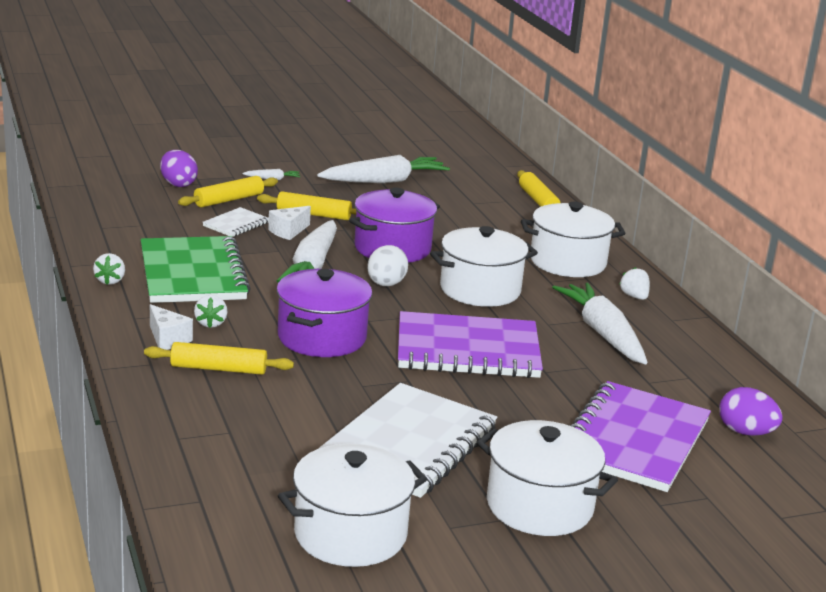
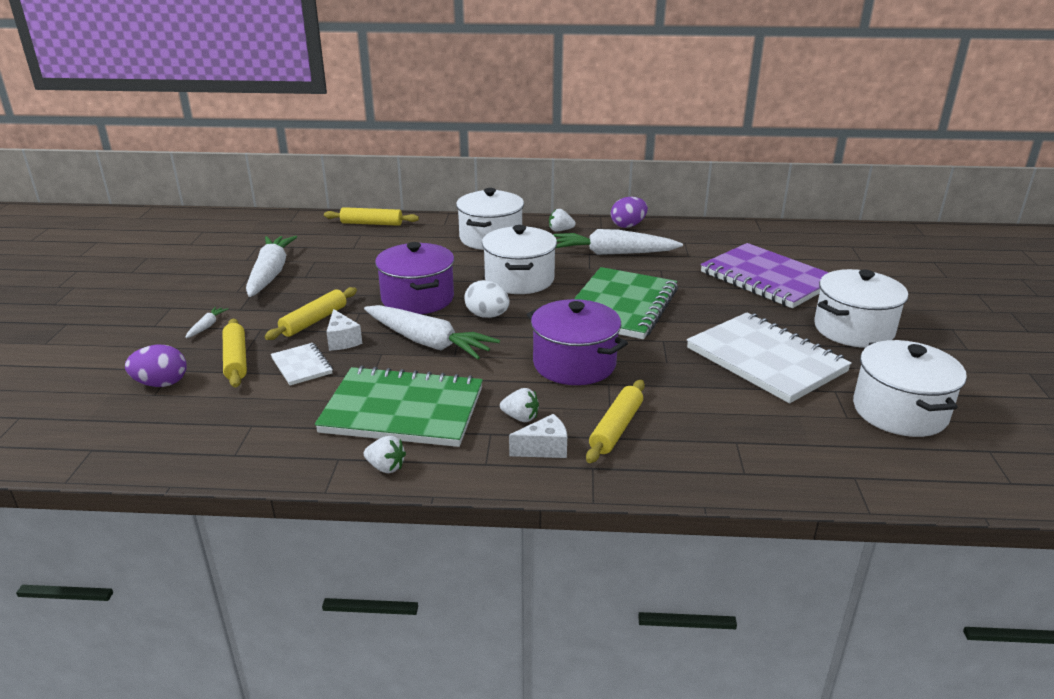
camera: 65 degrees left, 5 degrees up
(467, 350) = (620, 306): purple notebook -> green notebook
(745, 432) = (760, 244): purple egg -> purple egg (628, 226)

